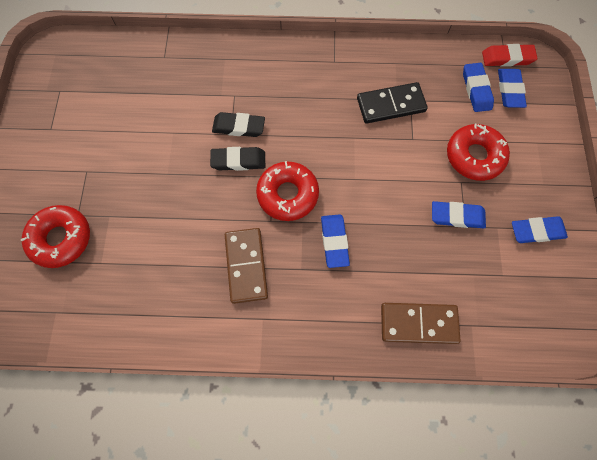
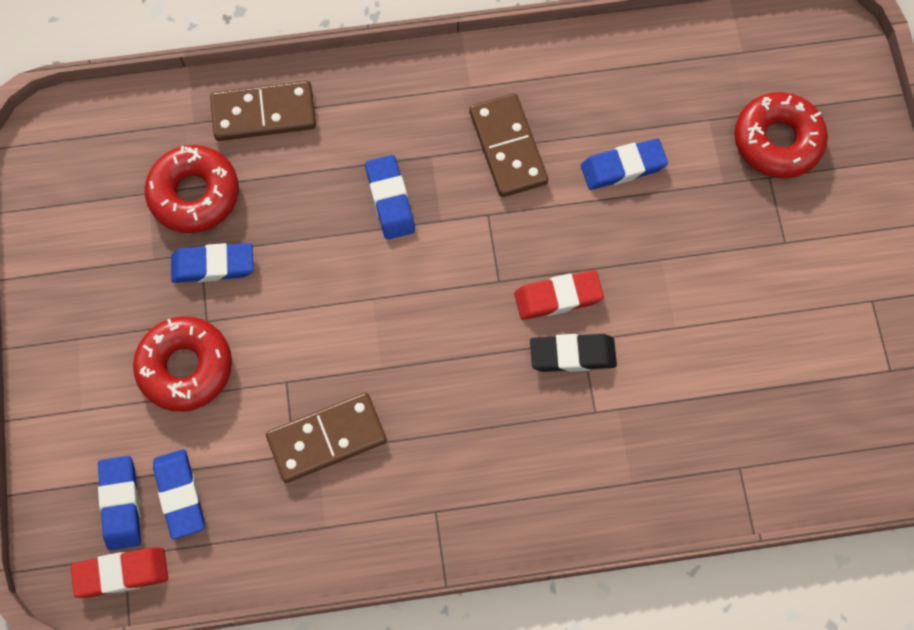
camera: 170 degrees right, 0 degrees up
(238, 161) = (558, 297): black eraser -> red eraser
(287, 194) = (470, 257): red donut -> red donut (194, 194)
(391, 105) = (327, 439): black domino -> brown domino
(537, 231) = (95, 263): blue eraser -> blue eraser (623, 167)

